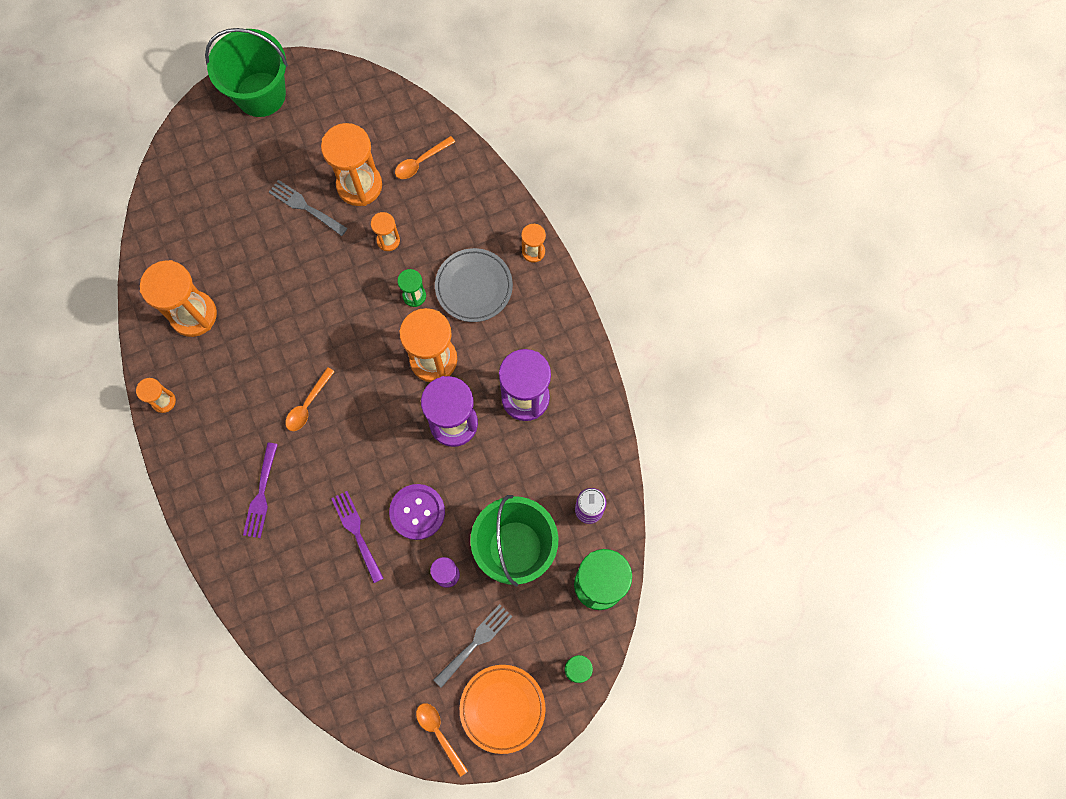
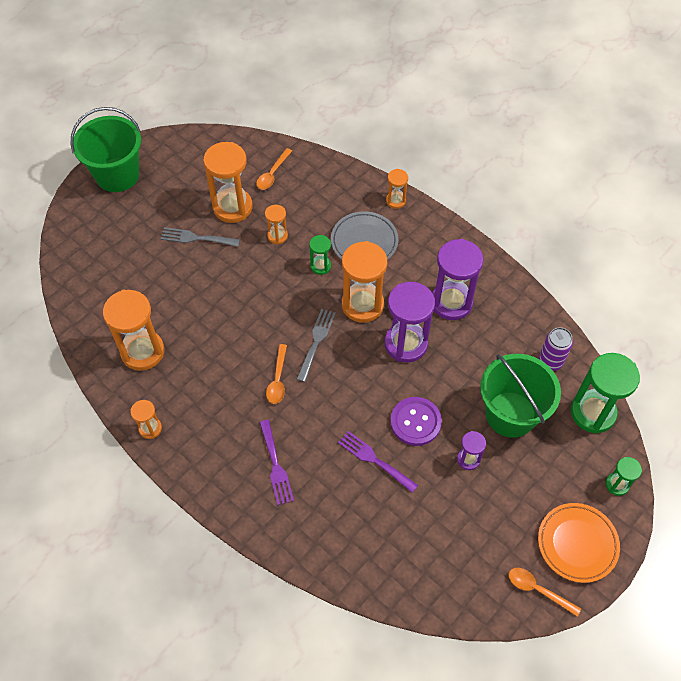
camera: 25 degrees left, 15 degrees down
(475, 643) = (523, 502): grey fork -> grey fork (316, 342)

